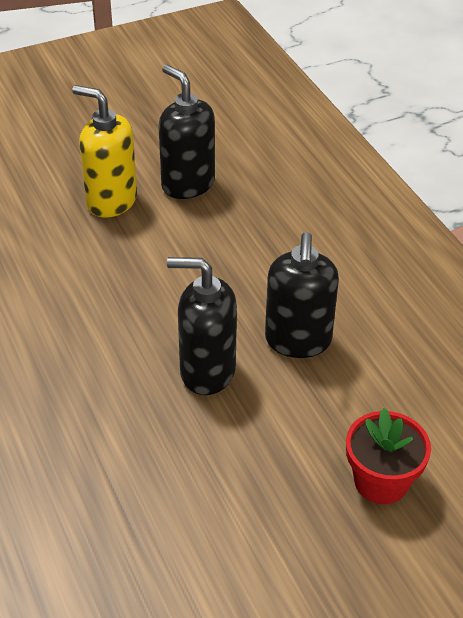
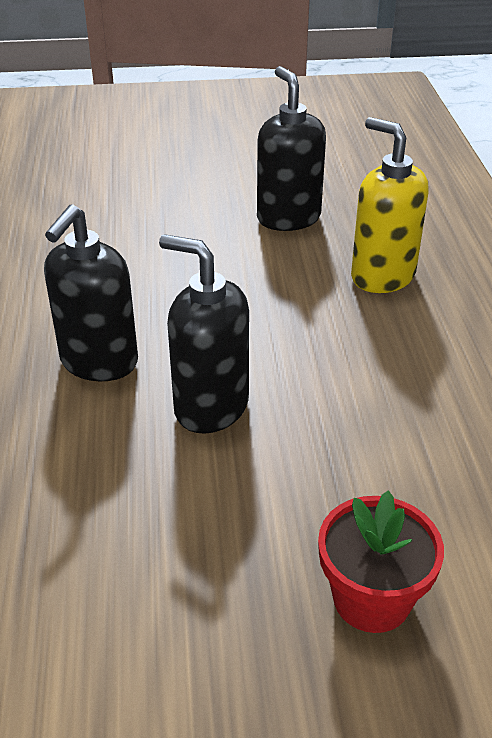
camera: 20 degrees right, 5 degrees down
(111, 201) = (198, 218): yellow soap dispenser -> yellow soap dispenser (382, 276)
(298, 341) = (338, 400): black soap dispenser -> black soap dispenser (98, 362)

